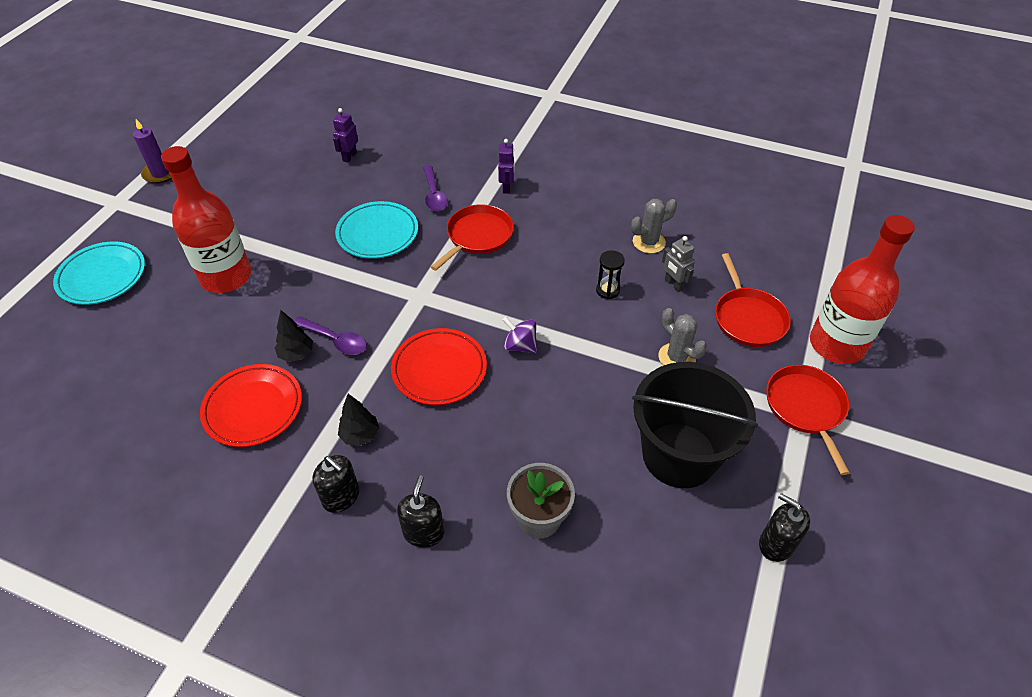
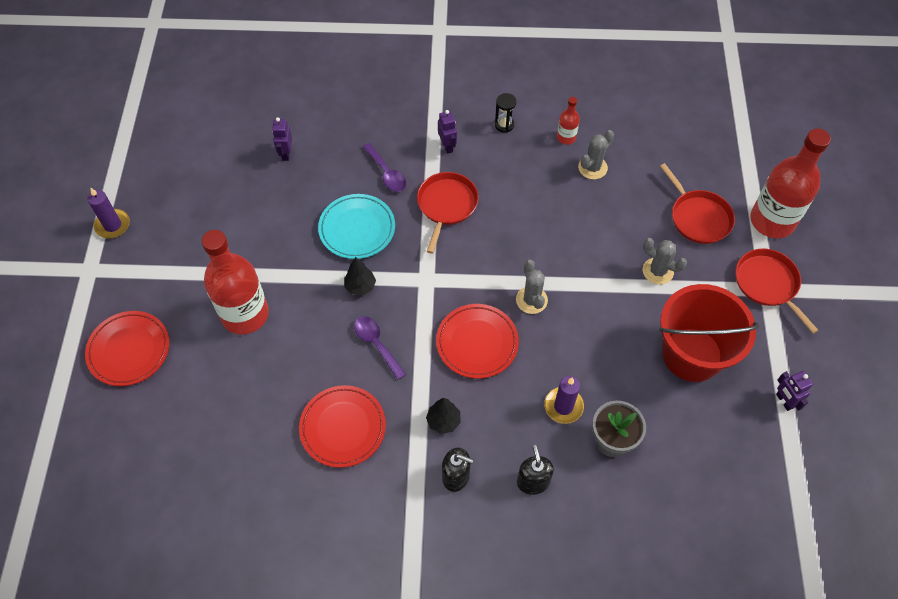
camera: 20 degrees left, 10 degrees up
(102, 276) = (129, 350): turquoise plate -> red plate
(296, 354) = (351, 368): black tree -> black tree (360, 286)
(335, 340) = (377, 344): purple spoon -> purple spoon turned 135 degrees counterclockwise
(500, 463) = (563, 406): none -> purple candle
(520, 345) = (531, 300): purple spinning top -> grey cactus
(607, 290) = (579, 226): black hourglass -> black hourglass (504, 125)
(633, 209) = (566, 137): none -> red bottle
(673, 284) = (629, 203): grey robot -> none
(679, 455) = (692, 354): black bucket -> red bucket
(776, 544) = (784, 401): black soap dispenser -> purple robot

